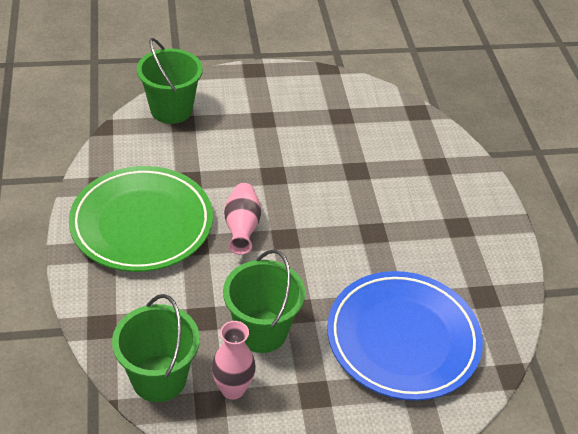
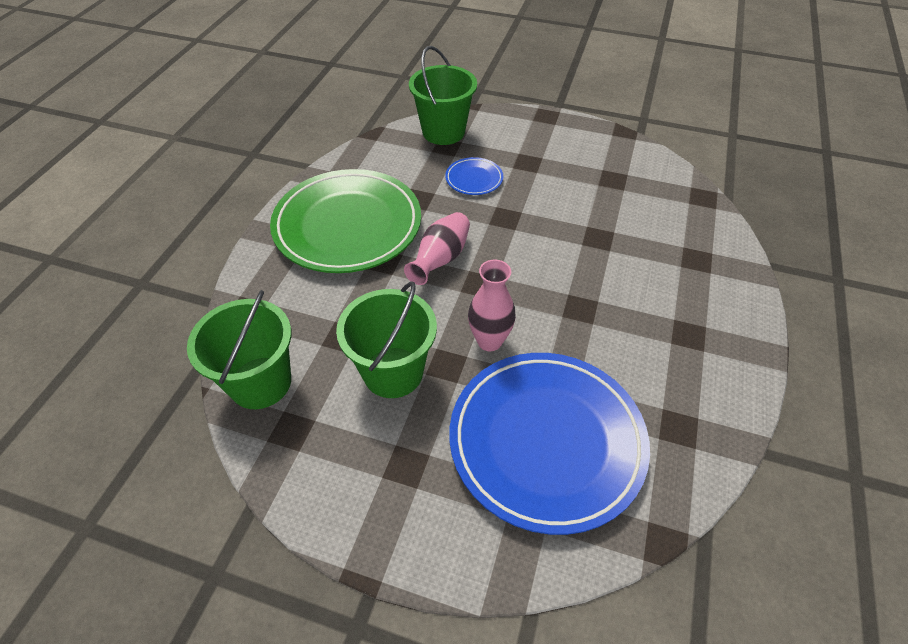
camera: 30 degrees right, 5 degrees up
(226, 148) = (474, 179): none -> blue plate
(232, 389) = (323, 424): pink vase -> pink vase (489, 341)

